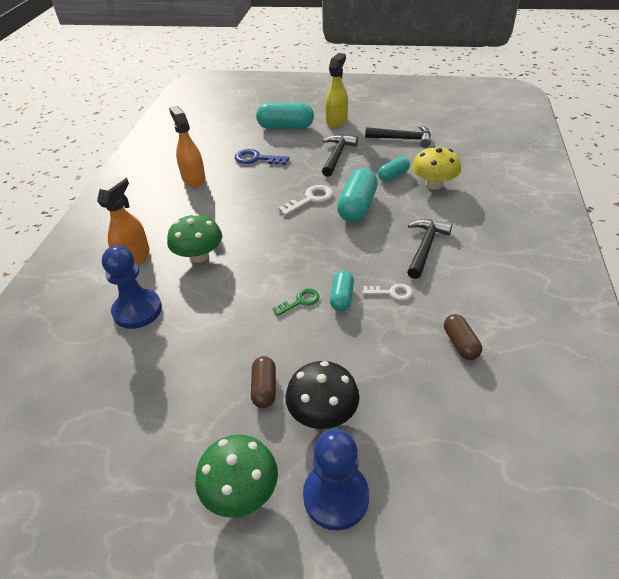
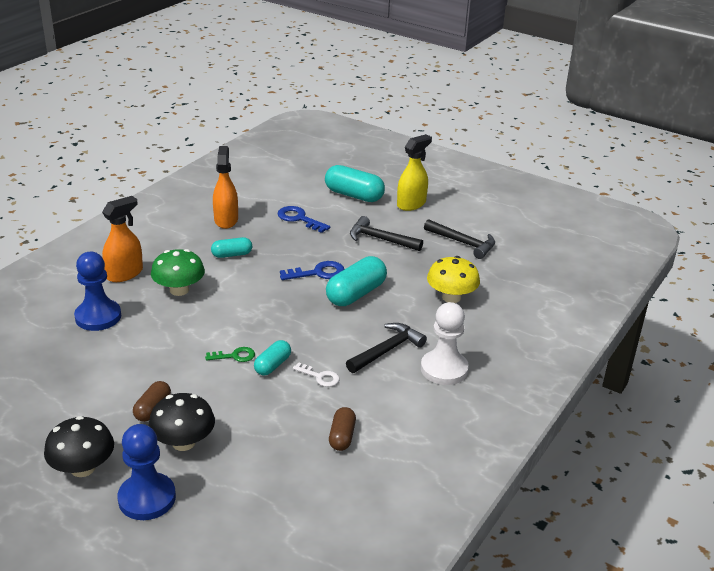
camera: 20 degrees right, 10 degrees down
(241, 491) = (83, 468): green mushroom -> black mushroom
(310, 199) = (318, 273): white key -> blue key
(337, 155) = (380, 239): black hammer -> black hammer turned 105 degrees counterclockwise
(393, 176) = (418, 276): turquoise capsule -> turquoise capsule (232, 255)
(484, 247) = (444, 369): none -> white pawn

